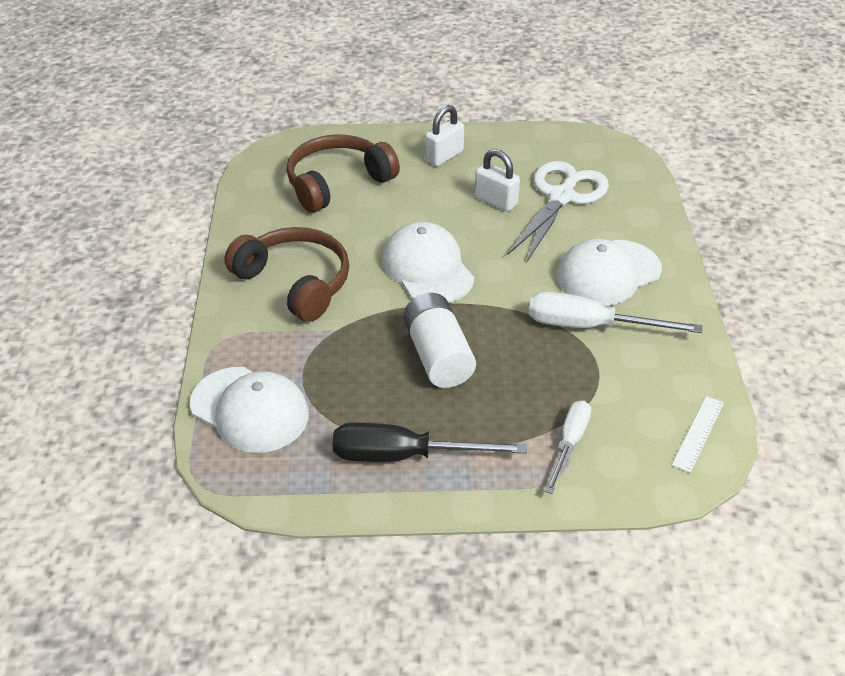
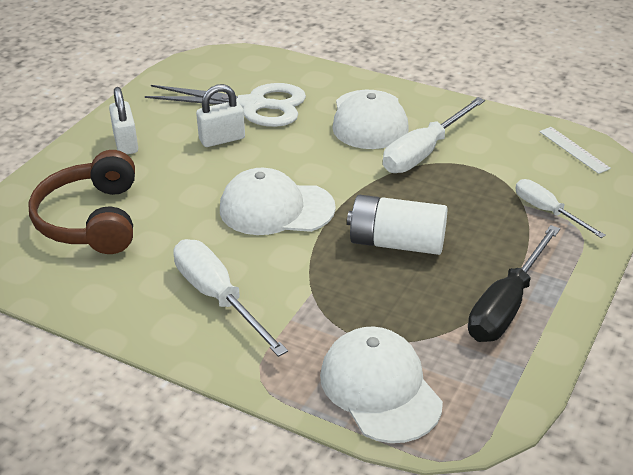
camera: 60 degrees left, 5 degrees down
(250, 409) = (380, 388): white cap -> white cap turned 90 degrees counterclockwise
(295, 282) = (218, 298): brown headphones -> white screwdriver
(561, 197) = (253, 105): white scissors -> white scissors turned 135 degrees clockwise

